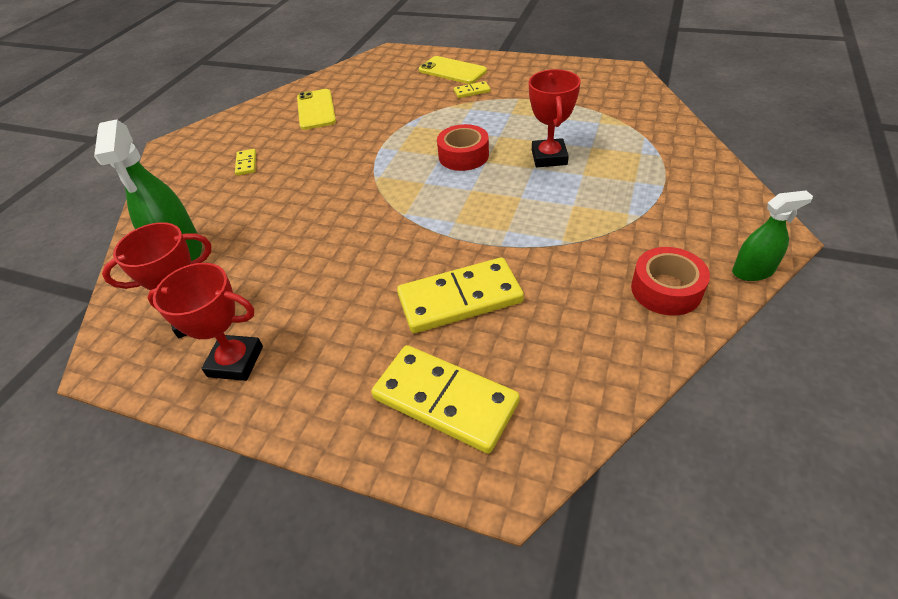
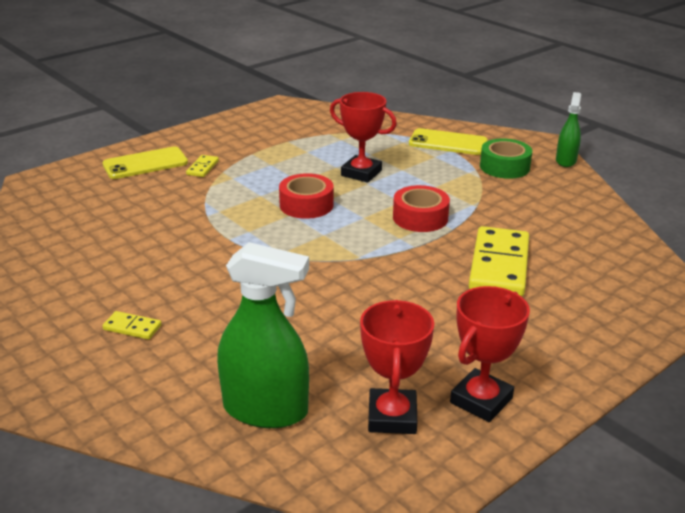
camera: 65 degrees left, 15 degrees down
(316, 110) = (85, 255): yellow phone -> yellow phone (448, 143)
(445, 400) = (602, 304): yellow domino -> none
(666, 289) = (558, 191): red tape -> red tape (420, 217)
(673, 232) = (504, 167): none -> green tape

